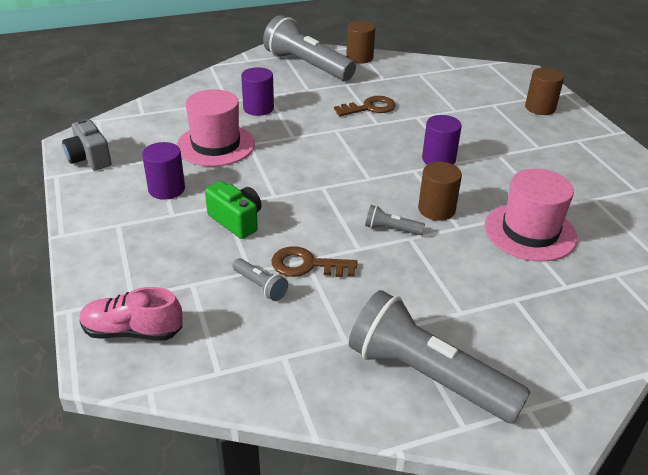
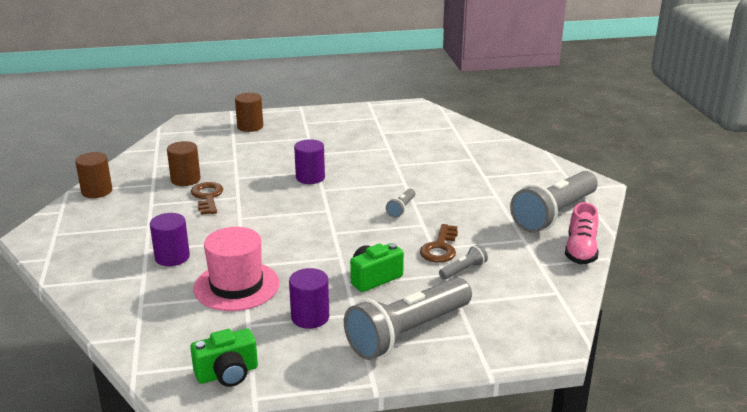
camera: 80 degrees left, 10 degrees down
(89, 159) = (227, 373): grey camera -> green camera
(133, 331) = (515, 333): pink shoe -> pink shoe (580, 250)
(307, 65) = (92, 222): grey flashlight -> grey flashlight (407, 333)
(436, 209) = (380, 188): brown cylinder -> brown cylinder (185, 179)
(530, 232) = (415, 159): pink hat -> none

